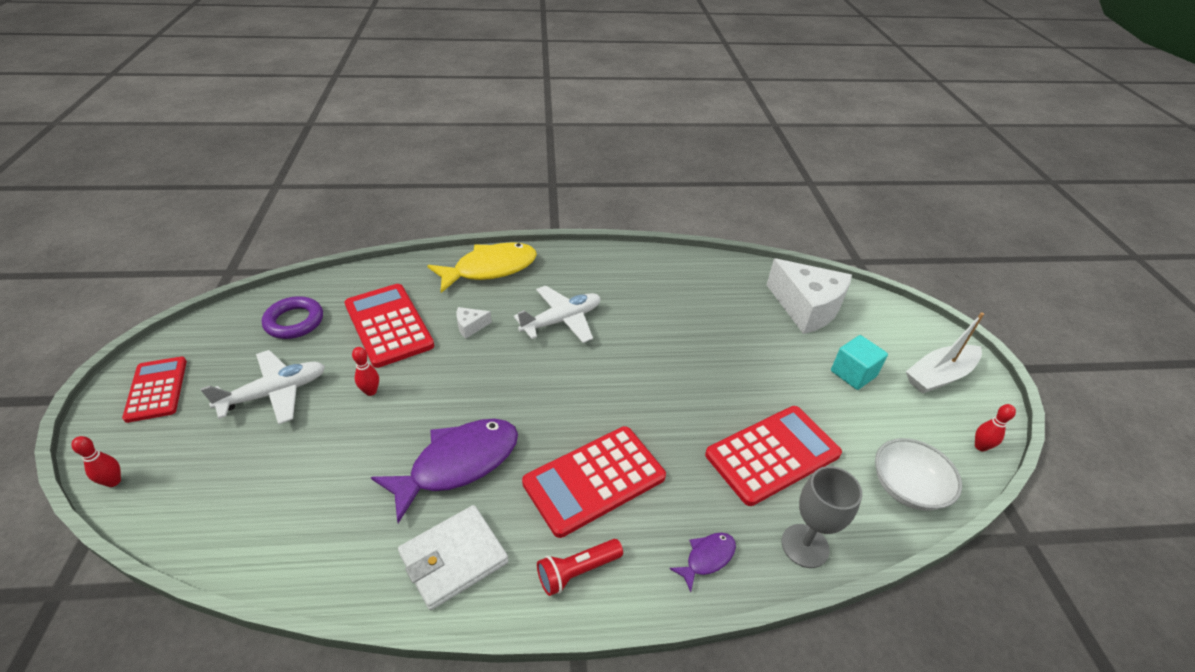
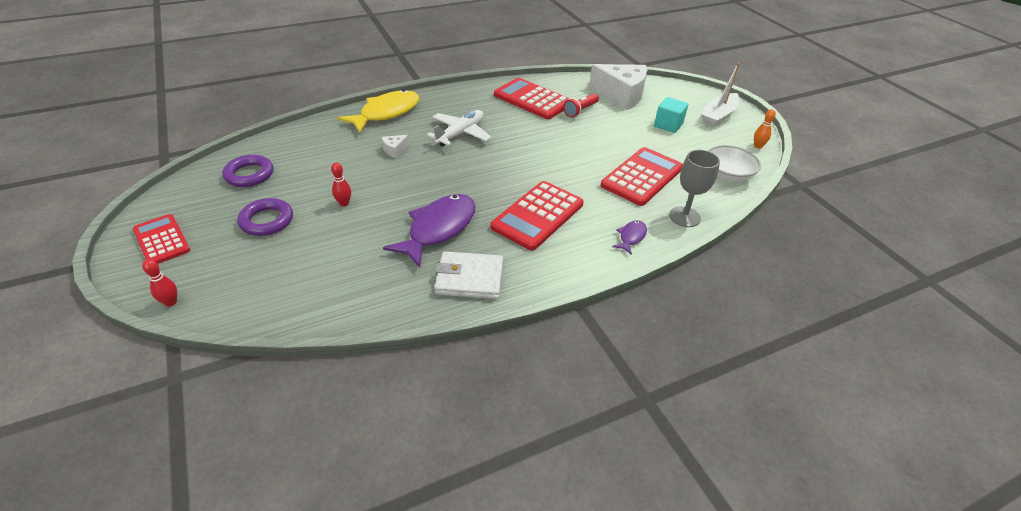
camera: 20 degrees left, 0 degrees up
(275, 393) = (267, 221): white plane -> purple ring
(388, 325) = (330, 162): red calculator -> red calculator (532, 99)
(454, 558) = (469, 278): white wallet -> white wallet turned 60 degrees clockwise
(577, 571) = (555, 264): red flashlight -> red flashlight (580, 111)
(980, 446) = (758, 146): red bowling pin -> orange bowling pin

